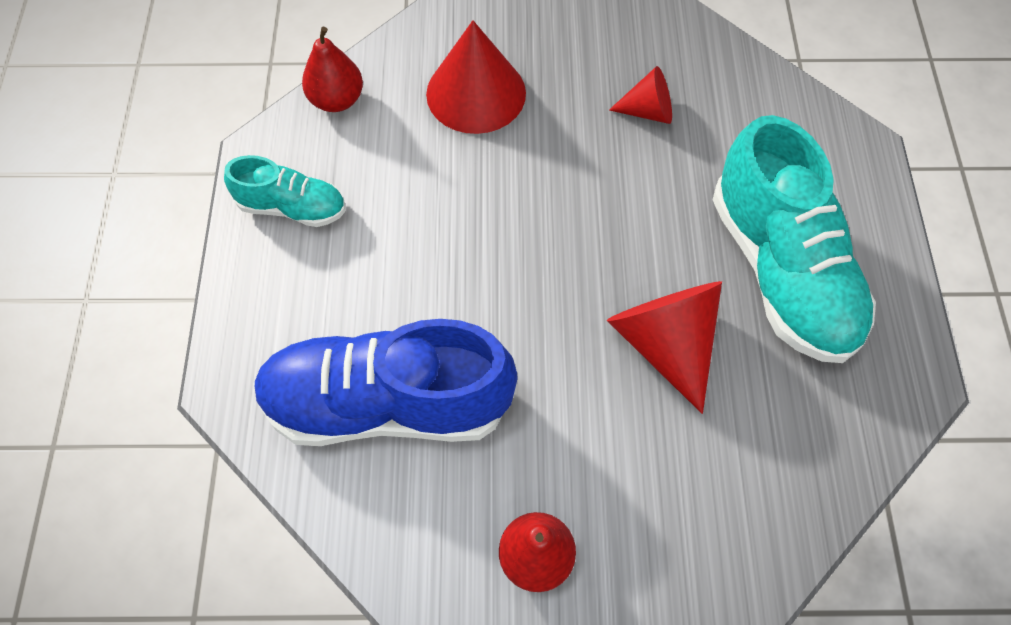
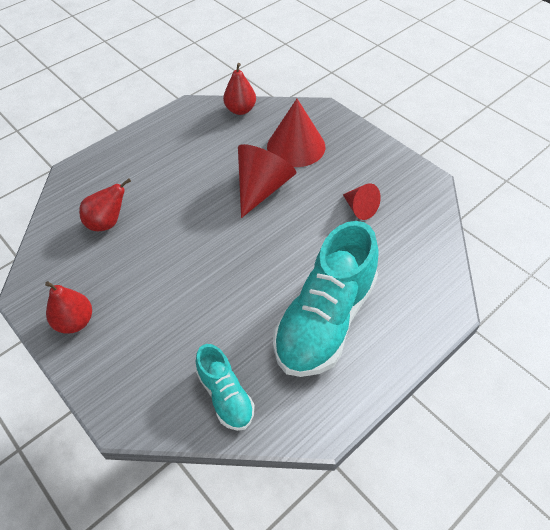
camera: 50 degrees right, 10 degrees down
(292, 207) = (173, 133): turquoise shoe -> turquoise shoe (225, 396)
(387, 404) = (107, 223): blue shoe -> red pear
(665, 343) = (233, 298): red cone -> red cone (262, 188)

